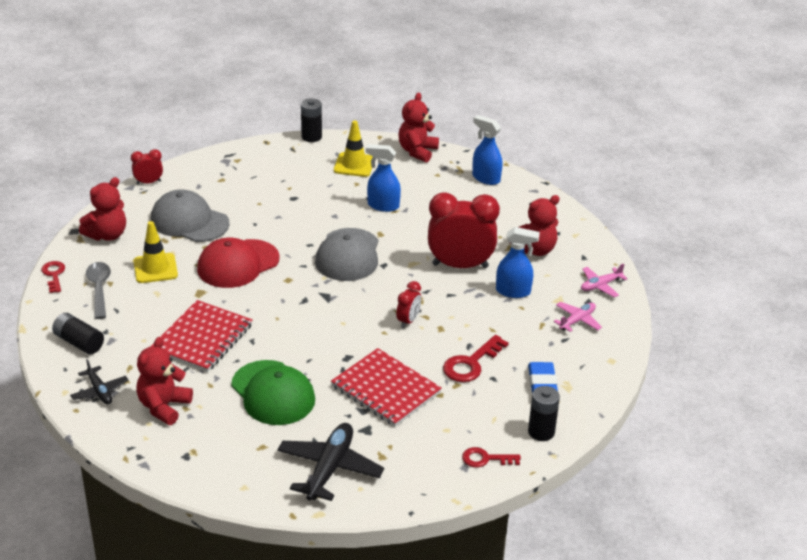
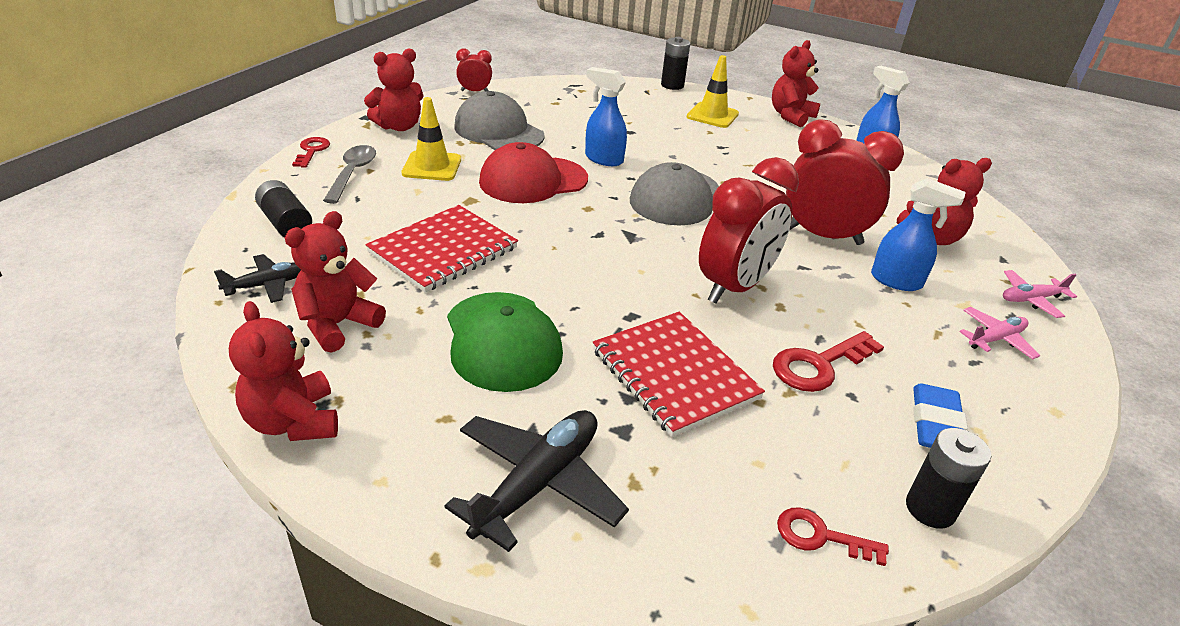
camera: 15 degrees right, 0 degrees up
(99, 391) = (267, 285): black plane -> black plane turned 105 degrees counterclockwise
(175, 469) = (293, 422): none -> red teddy bear
(383, 206) = (735, 157): blue spray bottle -> blue spray bottle (603, 159)
(408, 321) = (735, 287): red clock -> red clock, size x2.12

